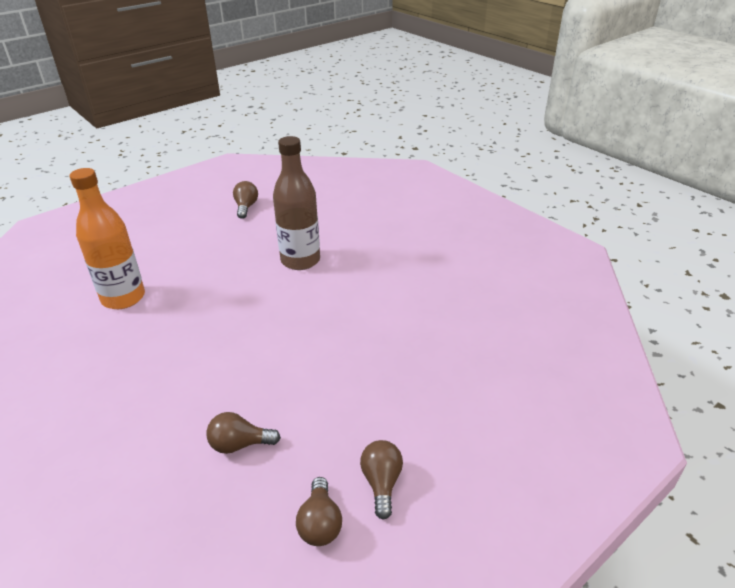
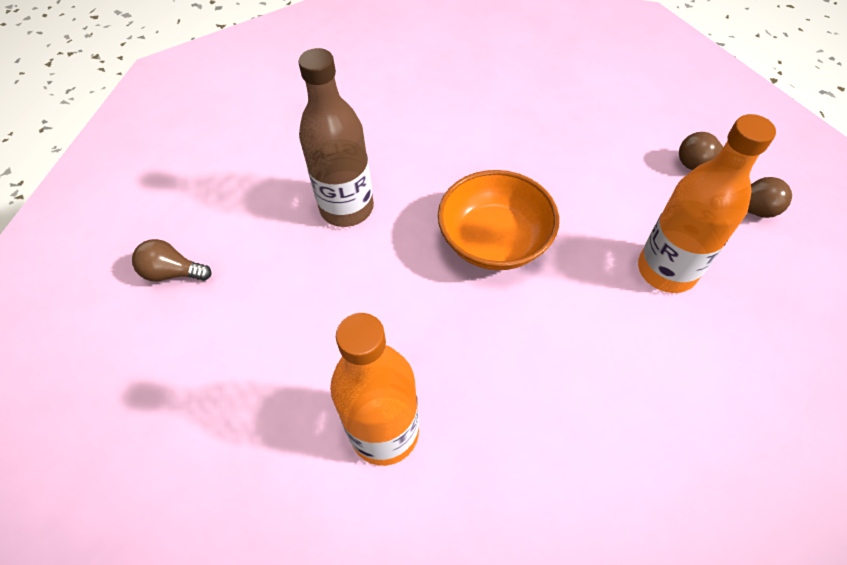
camera: 80 degrees left, 20 degrees up
(239, 444) = (666, 270): brown light bulb -> orange bottle
(272, 334) = (494, 241): none -> orange bowl

